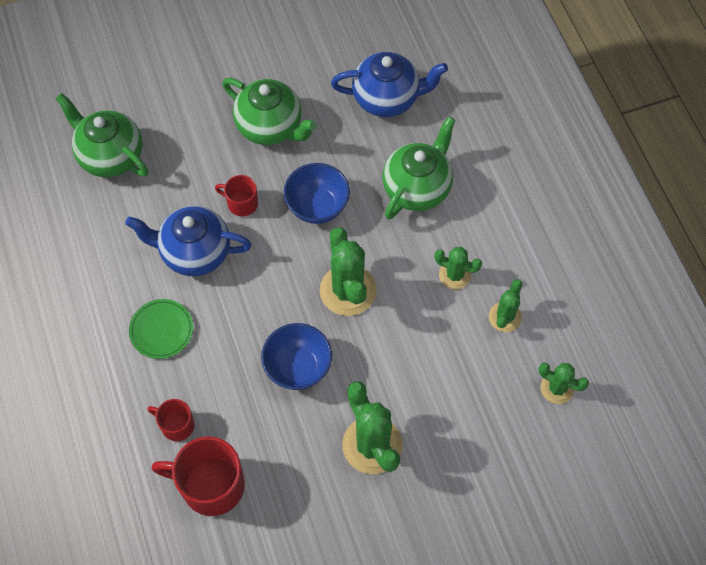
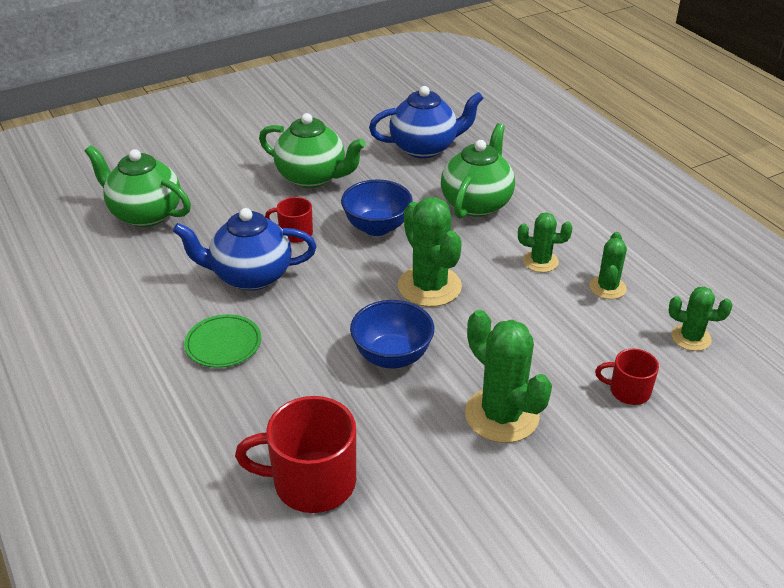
camera: 10 degrees left, 25 degrees down
(176, 425) = (256, 428): red mug -> red mug (628, 391)

